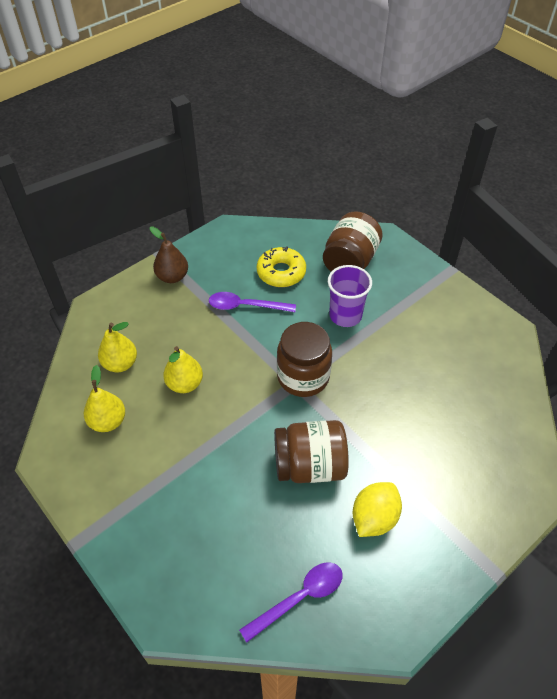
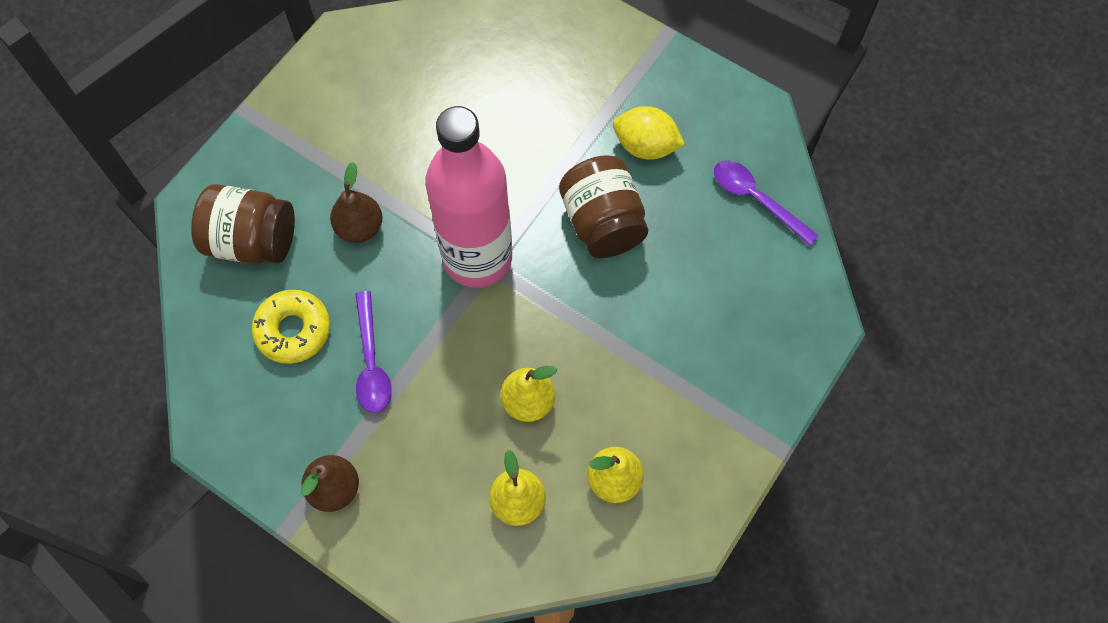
camera: 105 degrees left, 15 degrees up
(303, 377) = (477, 257): brown jar -> pink bottle
(345, 315) = (360, 227): purple cup -> brown pear

